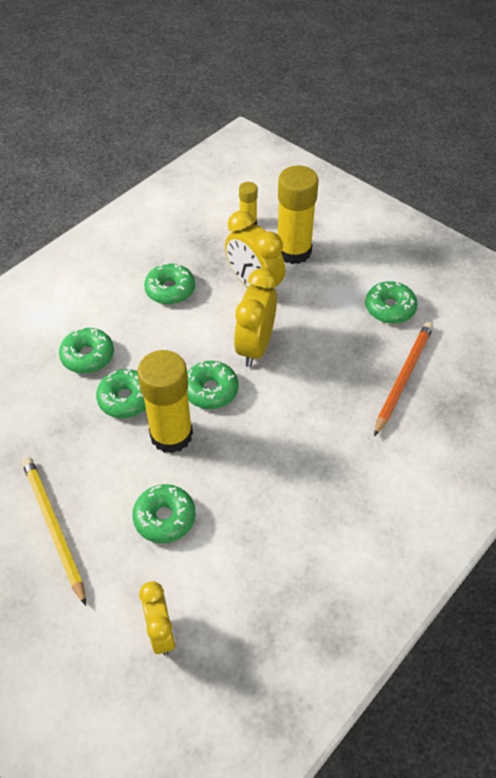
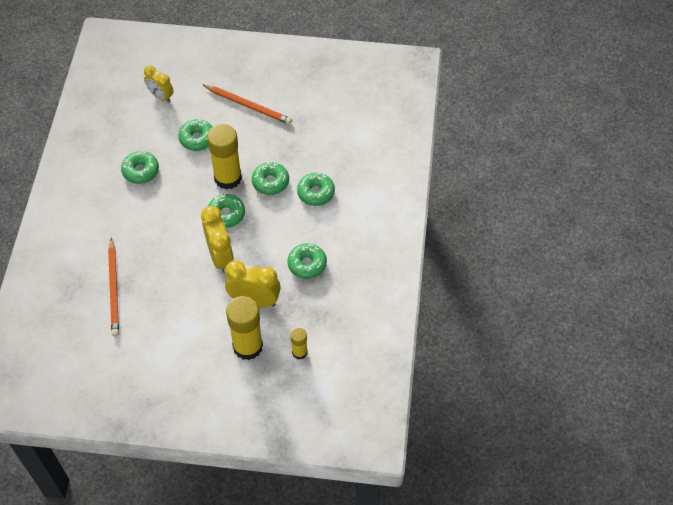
camera: 145 degrees right, 5 degrees up
(53, 527) = (248, 106): yellow pencil -> orange pencil
(389, 308) = (150, 337): green donut -> green donut (141, 171)

